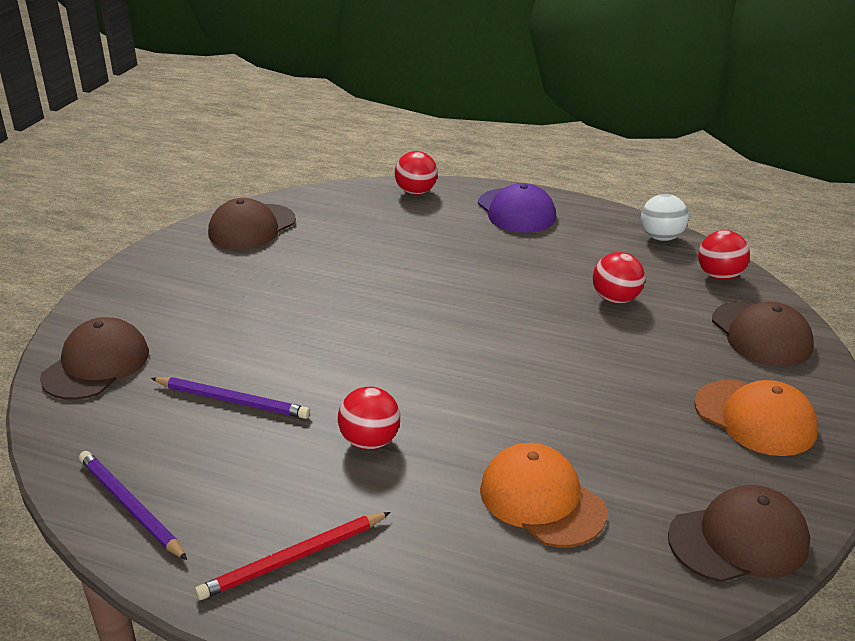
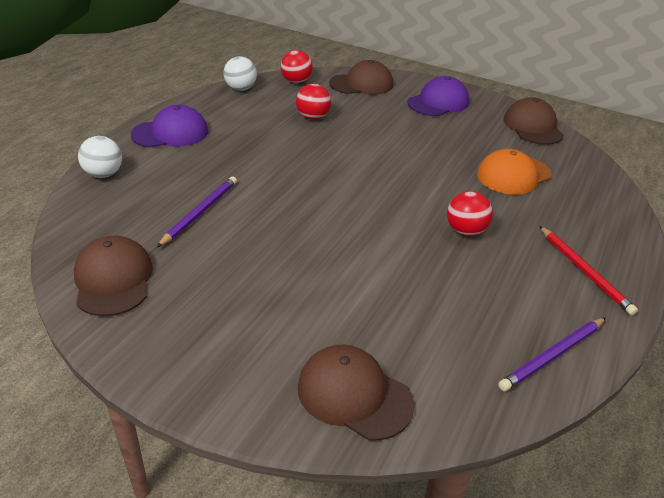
camera: 85 degrees left, 5 degrees up
(232, 400) = (417, 297): purple pencil -> purple pencil (200, 212)
(252, 227) = (113, 279): brown cap -> brown cap turned 150 degrees counterclockwise
(416, 192) = (104, 174): red ball -> white ball
(755, 418) = (438, 102): orange cap -> purple cap

